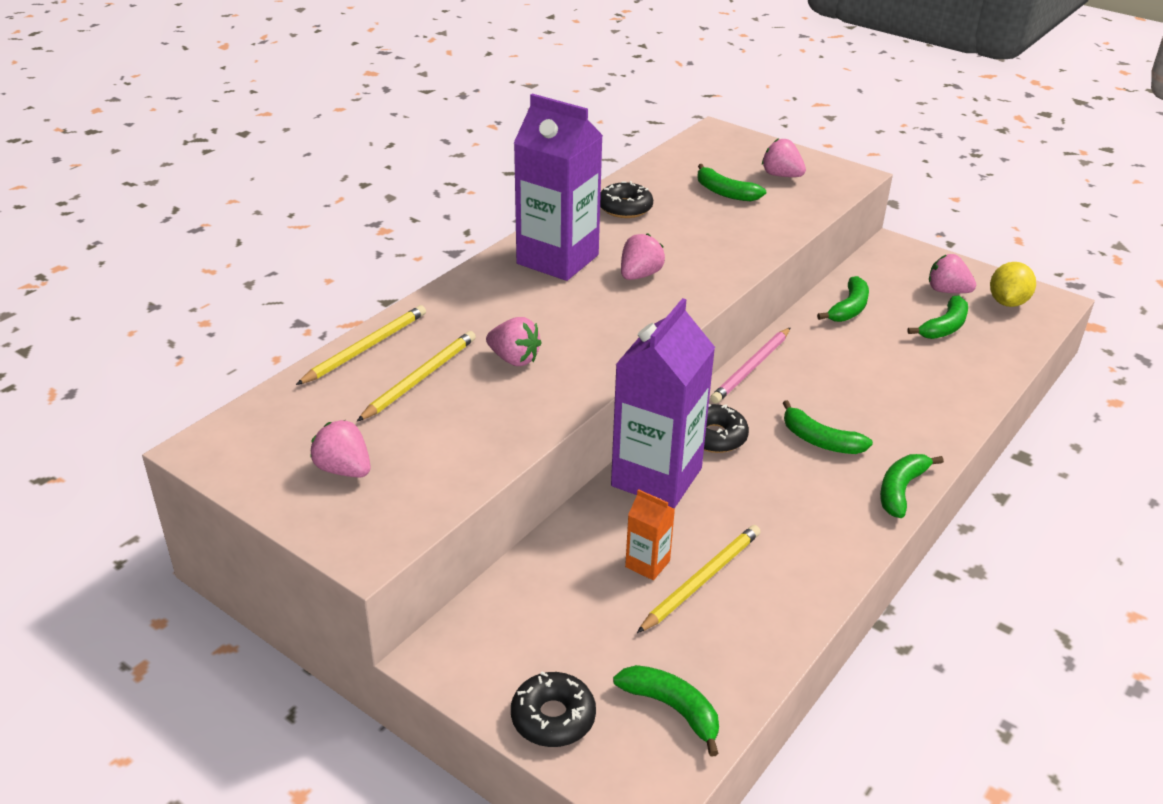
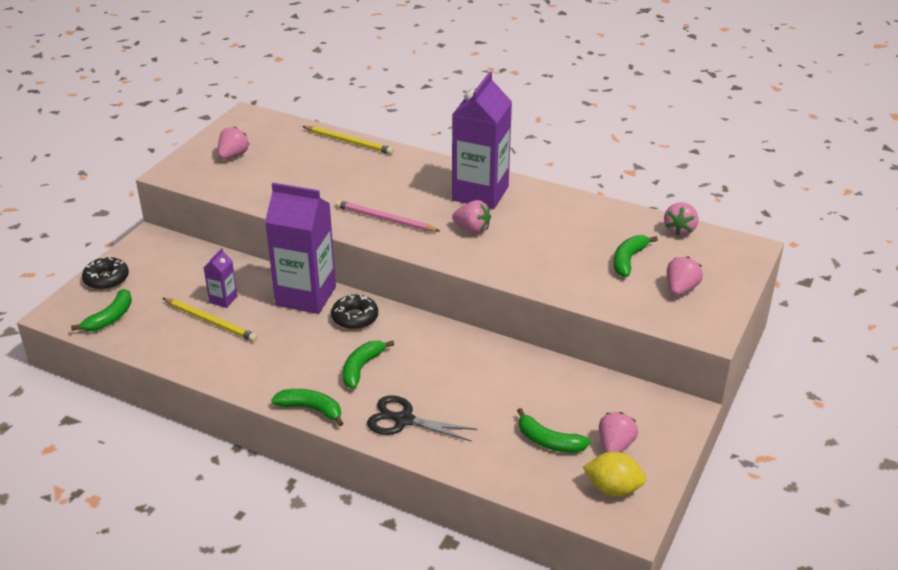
camera: 80 degrees right, 0 degrees up
(420, 378) = (321, 164): yellow pencil -> none
(514, 359) = (350, 192): pink strawberry -> pink strawberry (679, 230)
(625, 208) = (573, 214): black donut -> none
(647, 564) = (223, 299): orange carton -> purple carton
(751, 368) = (445, 330): pink pencil -> pink pencil (385, 219)
(849, 308) = (555, 381): green banana -> none
(917, 417) = (404, 420): none -> black scissors

